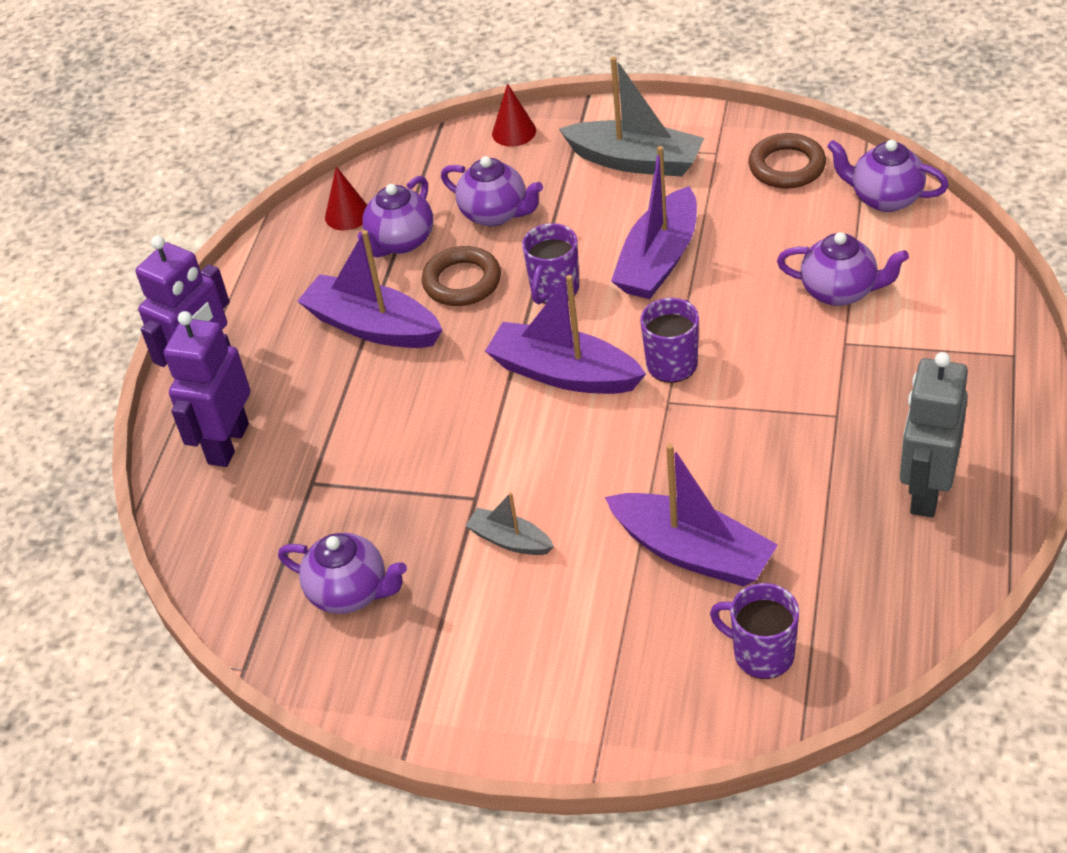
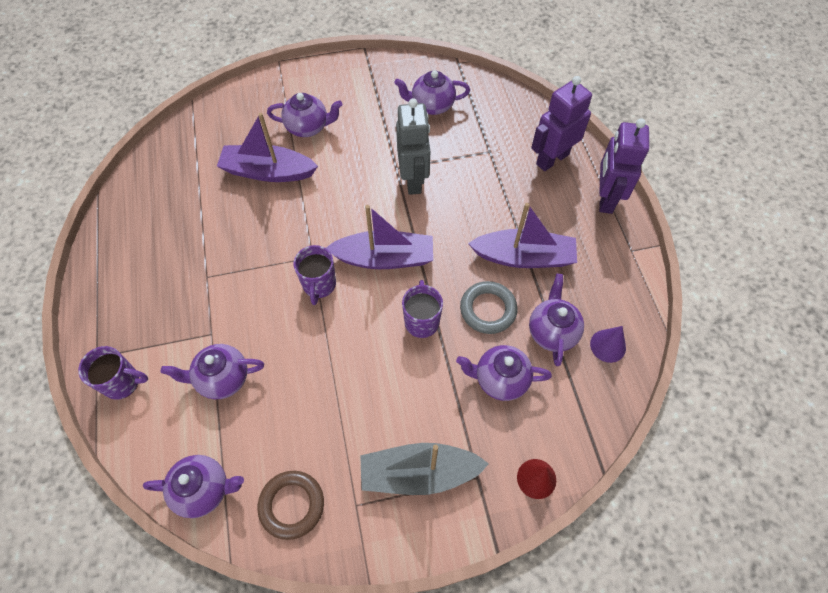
camera: 150 degrees right, 15 degrees up
(227, 444) = (552, 159): purple robot -> purple robot turned 120 degrees counterclockwise
(347, 214) = (608, 346): red cone -> purple cone
(462, 281) = (488, 309): brown ring -> grey ring
(510, 540) = (366, 151): grey boat -> none
(590, 616) = (308, 127): none -> purple teapot
(659, 260) = (360, 370): purple boat -> none
(761, 654) = (219, 133): purple mug -> purple mug (123, 382)
(926, 491) = (146, 241): grey robot -> grey robot (413, 180)

